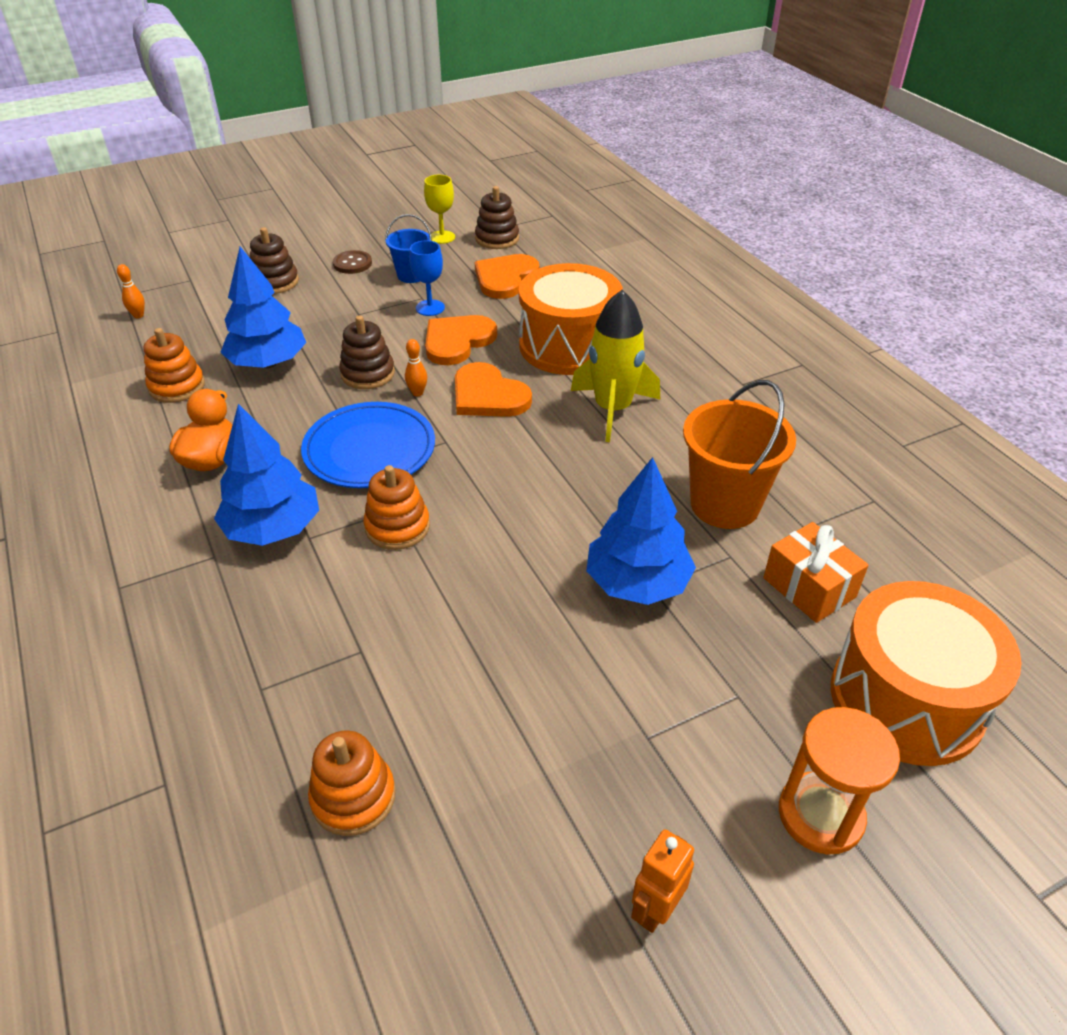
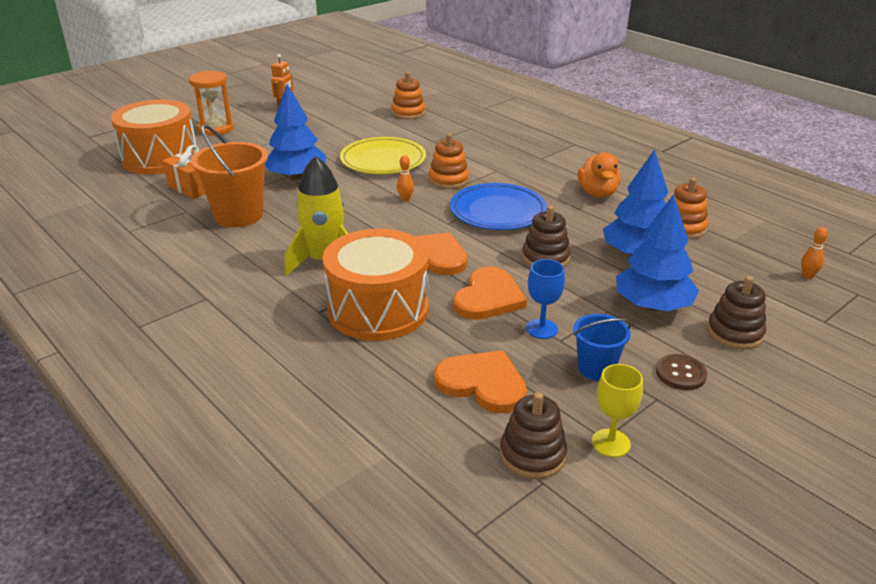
camera: 165 degrees right, 10 degrees down
(273, 528) = (521, 171): blue tree -> blue tree (652, 306)
(417, 393) = (492, 250): orange bowling pin -> orange bowling pin (405, 199)
(479, 603) = (383, 160): none -> yellow plate
(505, 278) = (482, 383): orange heart -> orange heart turned 75 degrees counterclockwise

